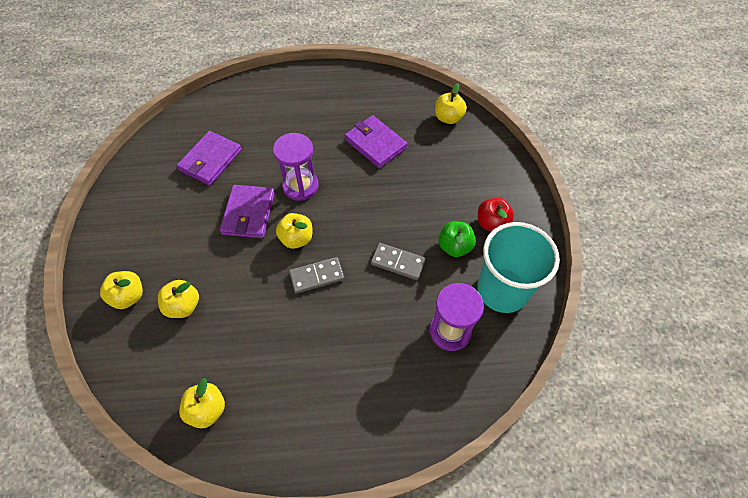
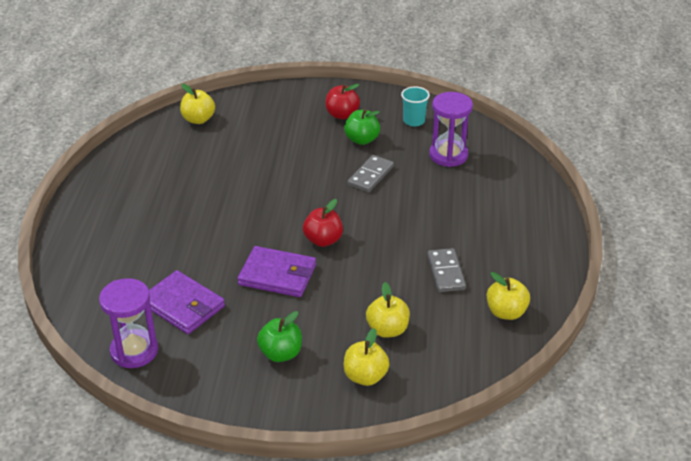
camera: 80 degrees left, 20 degrees down
(157, 232) = (280, 353): none -> green apple
(296, 238) = (323, 240): yellow apple -> red apple
(300, 186) = (252, 232): purple hourglass -> purple hourglass (134, 351)
(317, 276) = (373, 229): grey domino -> grey domino (446, 272)
(375, 144) = (213, 172): purple wallet -> none
(502, 290) = (414, 121): turquoise cup -> turquoise cup, size x0.46

